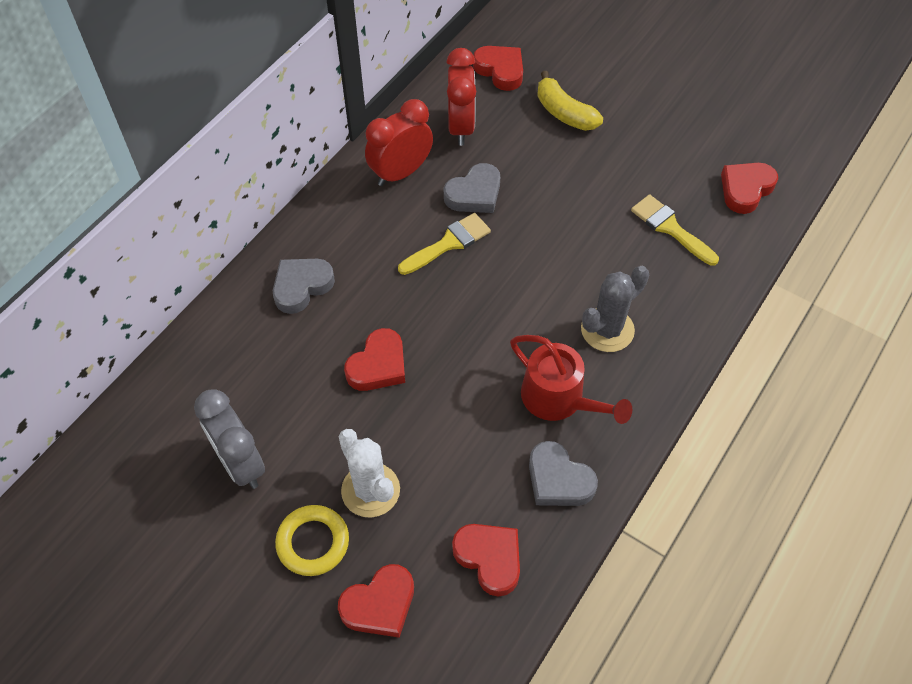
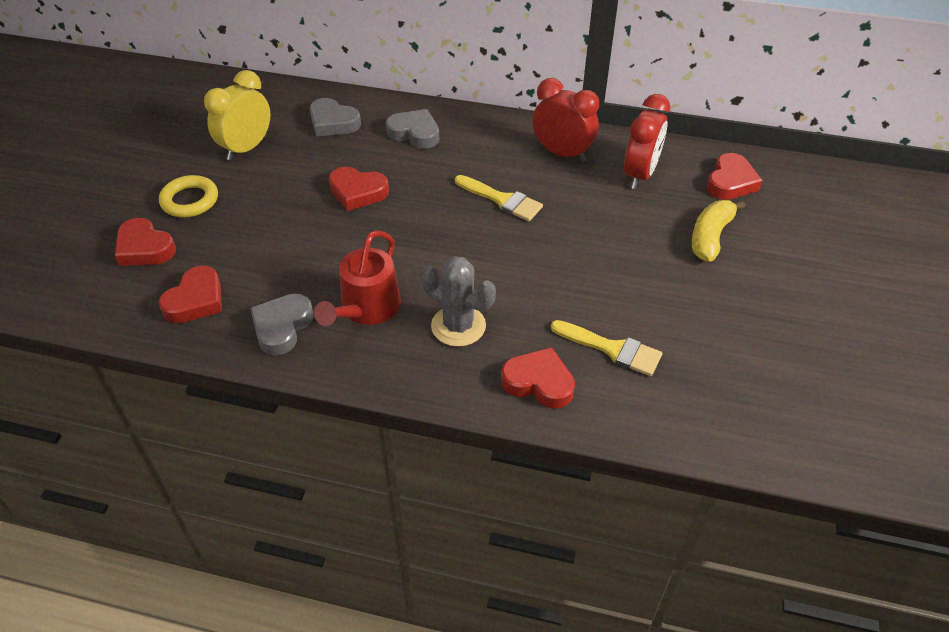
camera: 70 degrees right, 10 degrees down
(240, 463) = (246, 148): grey clock -> yellow clock
(370, 490) = (241, 218): white cactus -> none
(461, 127) = (640, 175): red clock -> red clock turned 45 degrees counterclockwise
(474, 194) = (567, 202): grey heart -> grey heart (333, 122)
(670, 228) = (612, 349): yellow brush -> yellow brush turned 90 degrees clockwise
(745, 189) = (708, 405): red heart -> red heart (539, 382)

